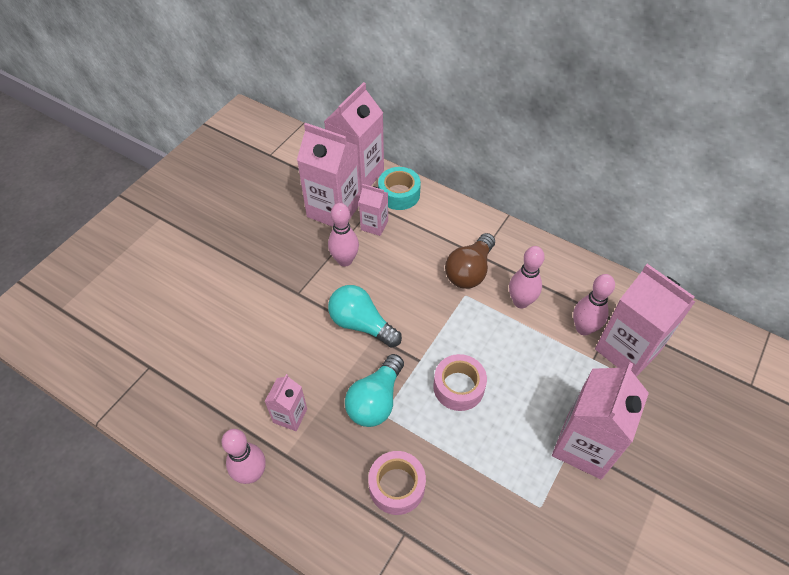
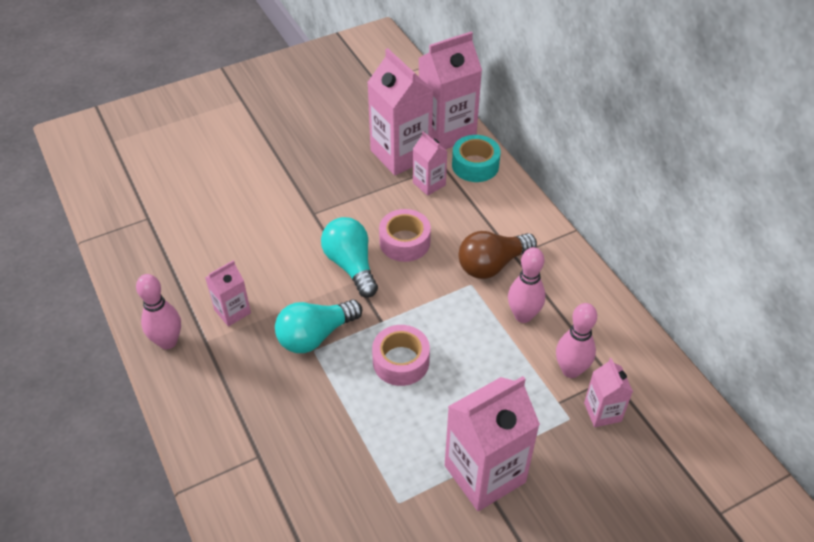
camera: 30 degrees right, 5 degrees down
(345, 260) = (377, 203): pink bowling pin -> none
(397, 486) = (280, 415): pink tape -> pink tape (404, 242)
(627, 350) = (602, 412): pink carton -> pink carton, size x0.52

